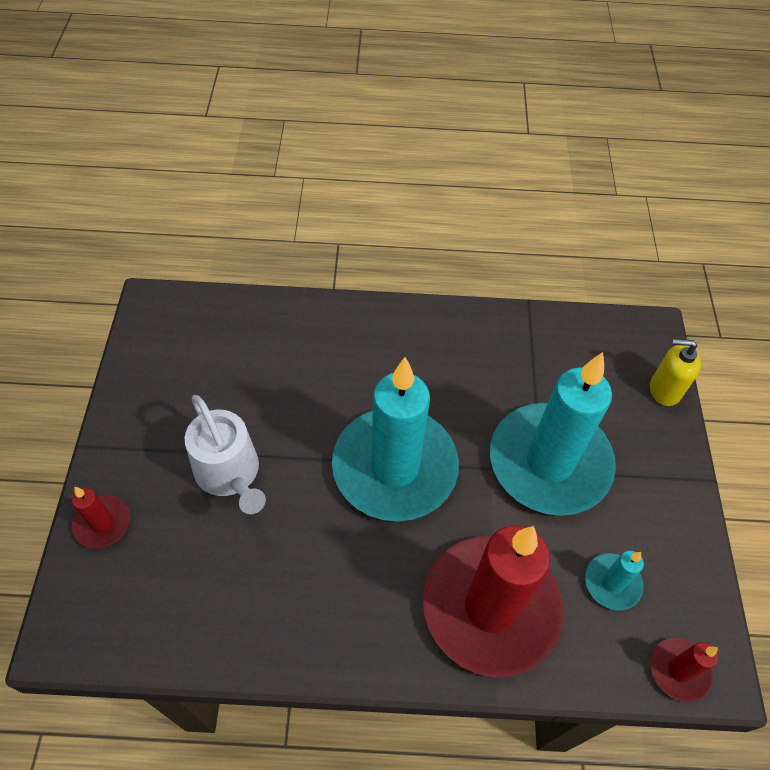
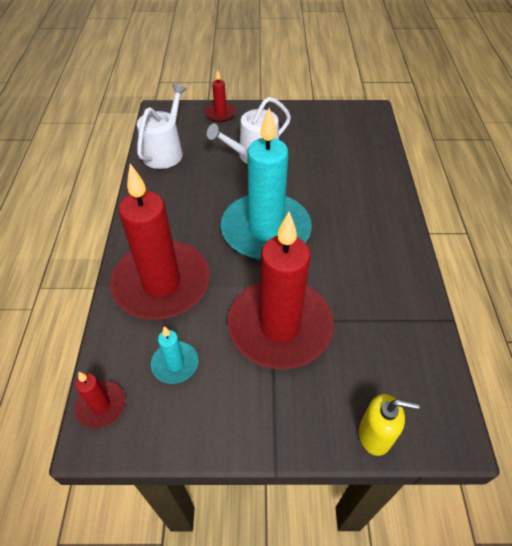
camera: 90 degrees right, 5 degrees down
(194, 620) = (165, 151): none -> white watering can
(549, 462) = (280, 326): turquoise candle -> red candle
(664, 390) = (375, 435): yellow soap dispenser -> yellow soap dispenser turned 90 degrees clockwise

